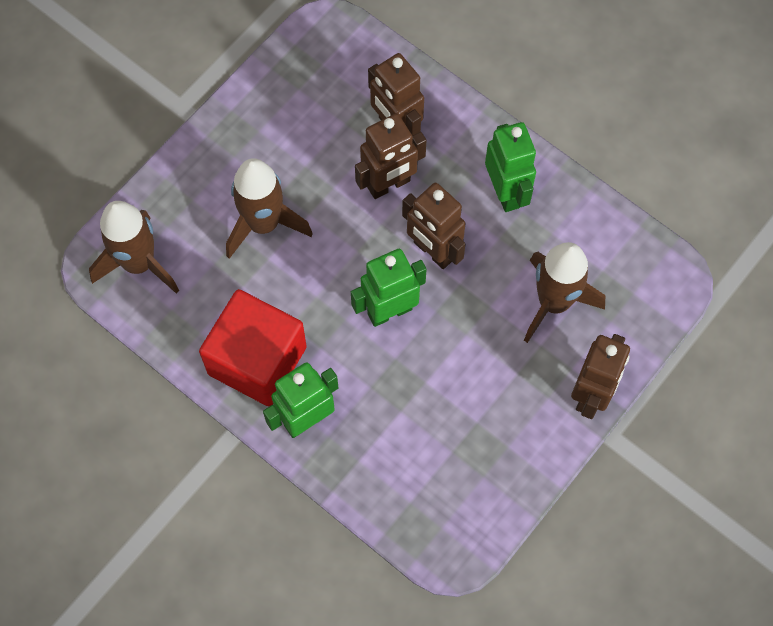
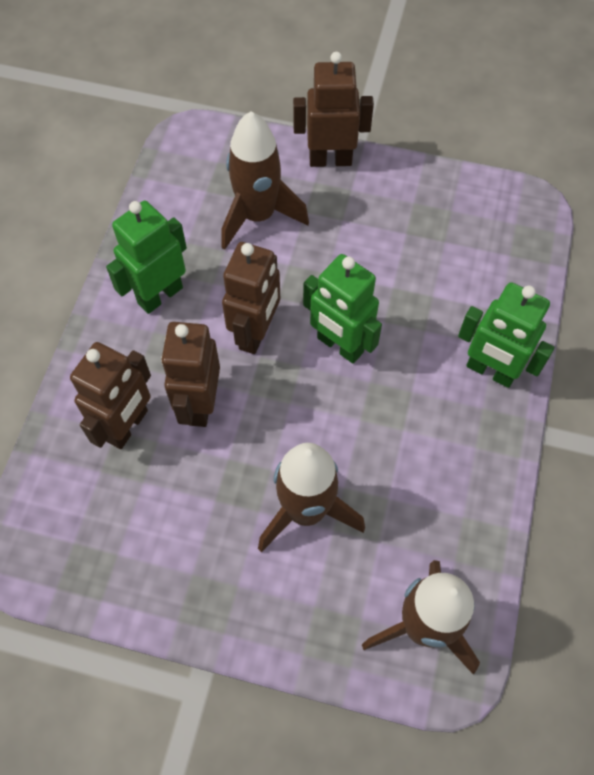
camera: 115 degrees left, 5 degrees down
(257, 360) = (459, 443): red cube -> none
(389, 185) = (199, 404): brown robot -> brown robot turned 120 degrees counterclockwise

